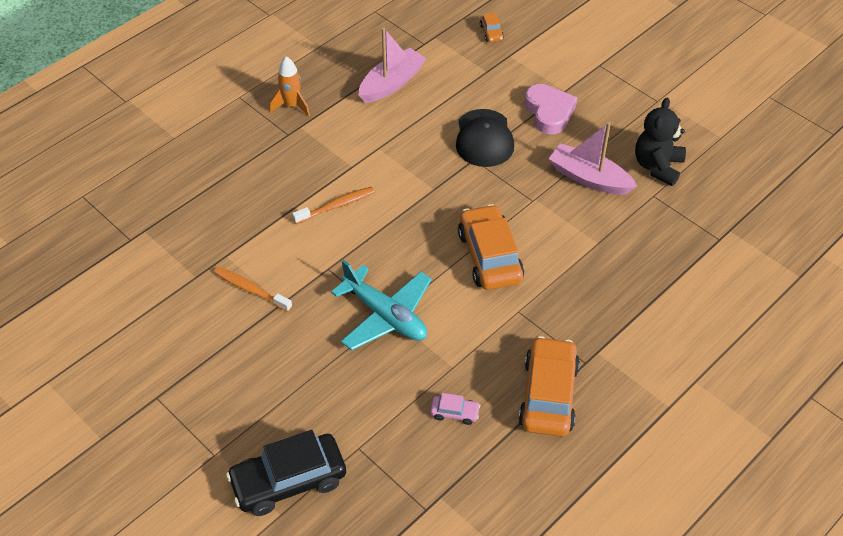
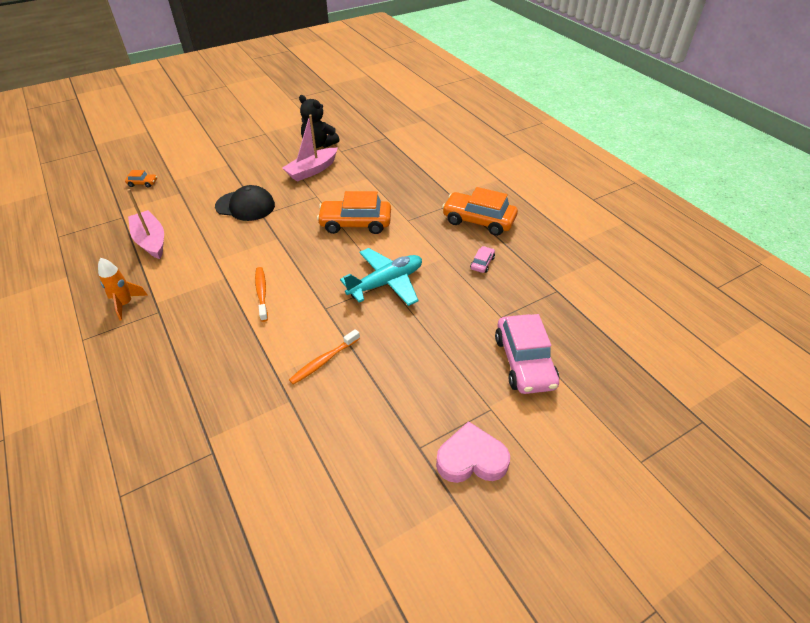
camera: 75 degrees left, 5 degrees down
(288, 481) = (524, 362): black car -> pink car
(549, 112) = (242, 174): pink heart -> pink heart (471, 459)

